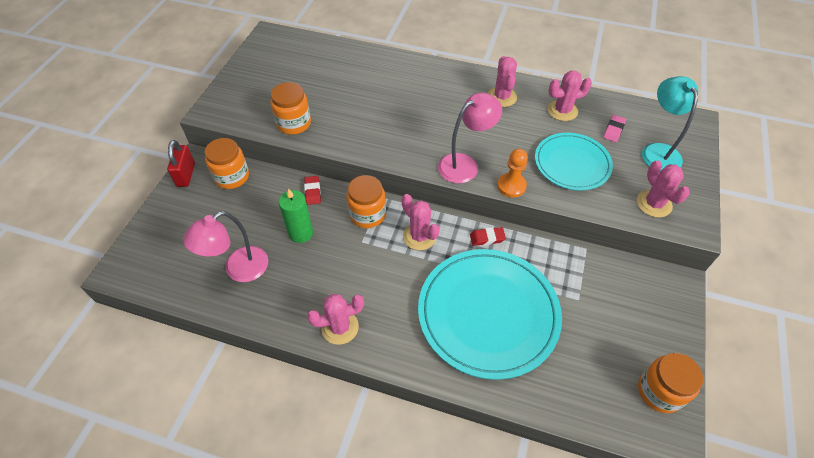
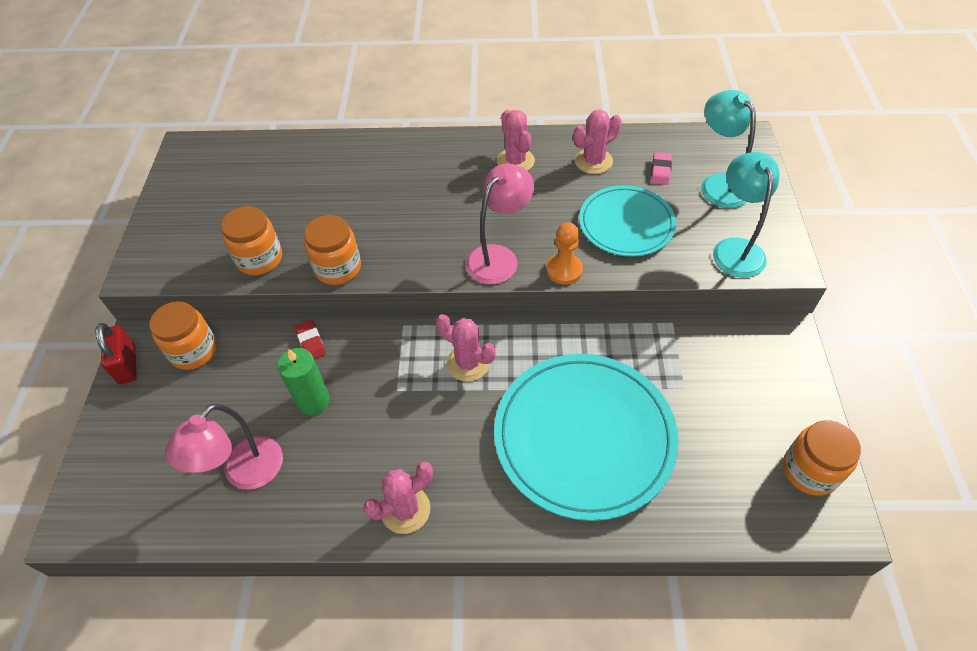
camera: 15 degrees left, 0 degrees up
(367, 214) = (392, 352): orange jar -> orange jar (338, 268)
(487, 238) = (551, 342): red eraser -> none
(654, 204) = (735, 249): pink cactus -> turquoise lamp

